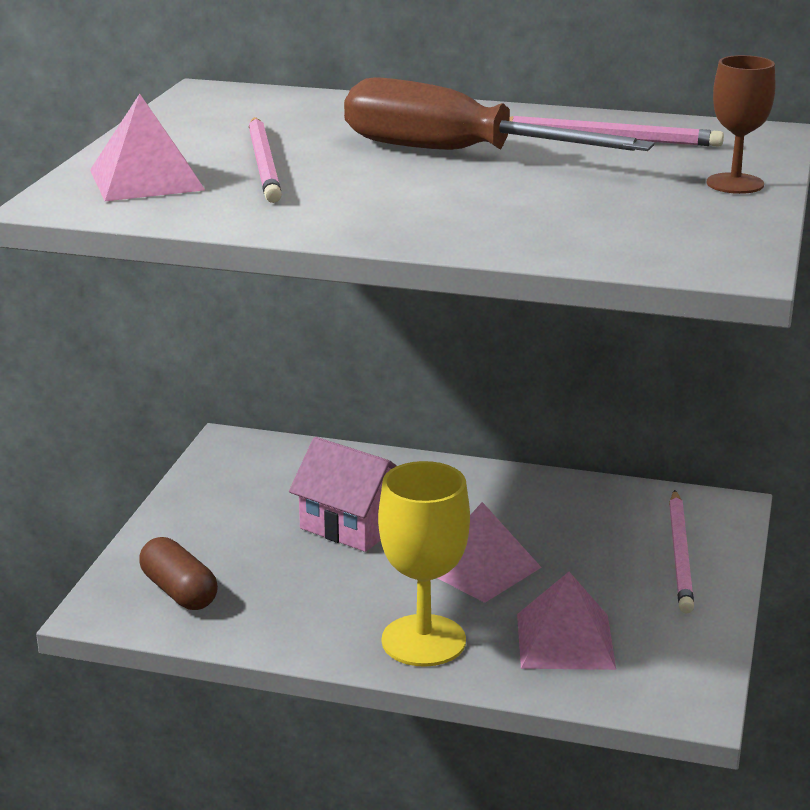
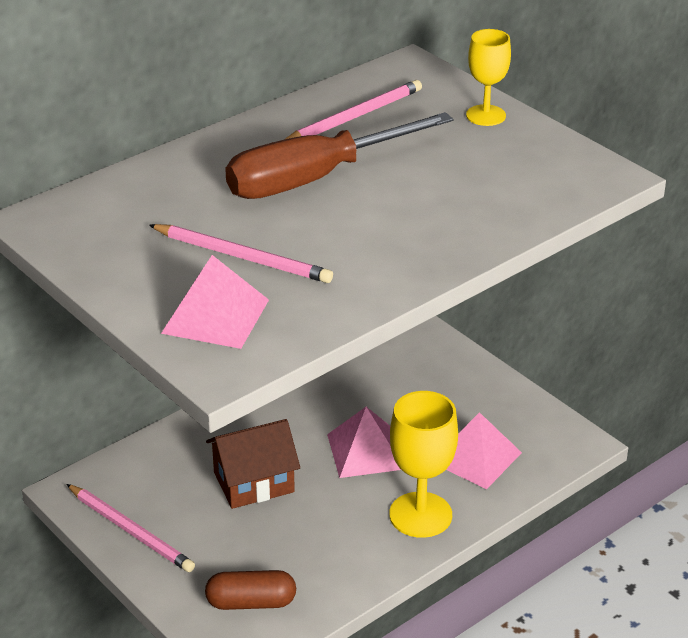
camera: 55 degrees left, 10 degrees up
(352, 525) = (254, 482): pink house -> brown house
(680, 554) = (433, 365): pink pencil -> pink pencil (130, 530)
(735, 184) = (486, 115): brown goblet -> yellow goblet

